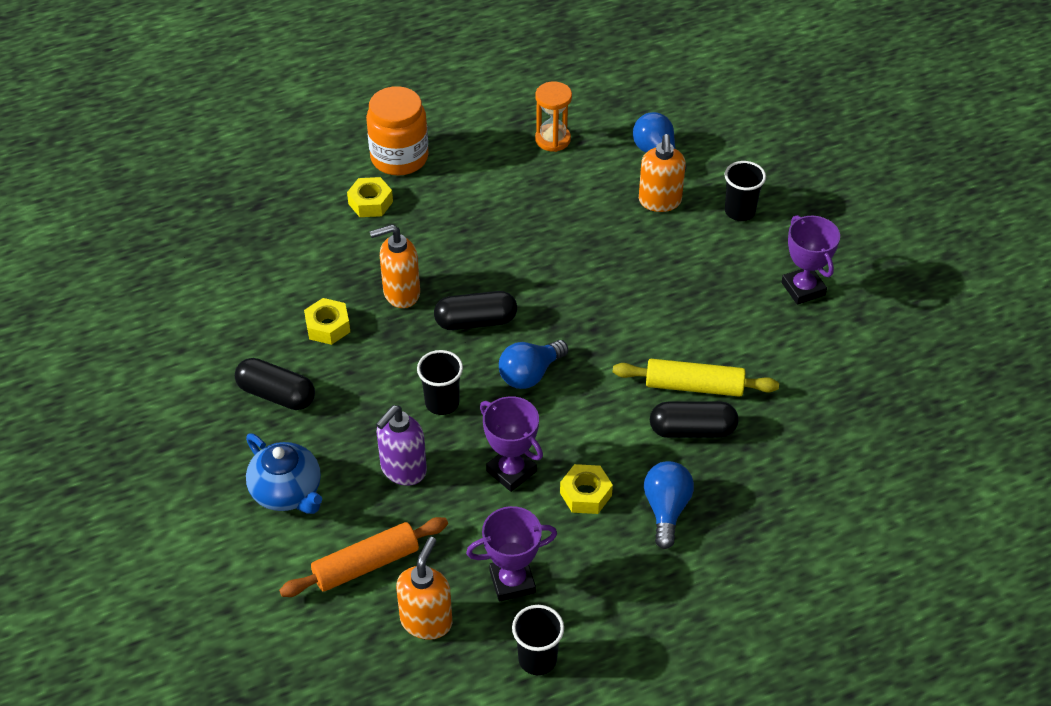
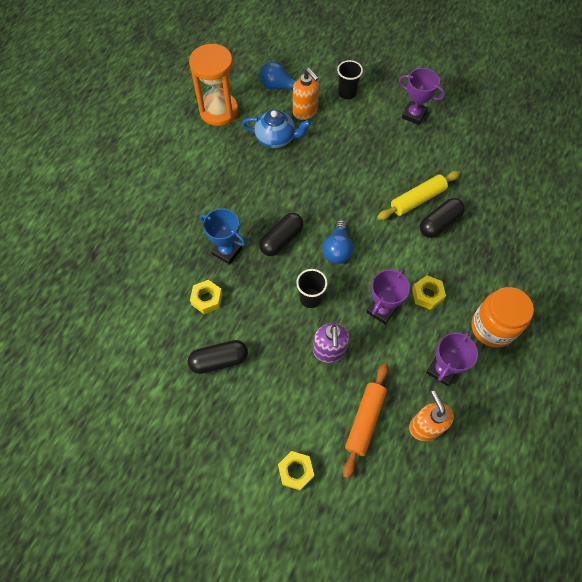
camera: 40 degrees left, 15 degrees up
(287, 492) = (283, 413): blue teapot -> blue teapot (276, 138)
(370, 203) = (157, 210): yellow nut -> yellow nut (295, 471)
(399, 157) = (147, 173): orange jar -> orange jar (492, 327)
(401, 293) = (227, 251): orange soap dispenser -> blue trophy
(511, 471) = (381, 310): purple trophy -> purple trophy turned 60 degrees counterclockwise
(537, 659) = (494, 401): black cup -> none
(552, 139) = (219, 111): orange hourglass -> orange hourglass, size x1.70
(666, 509) = (469, 274): blue light bulb -> none

